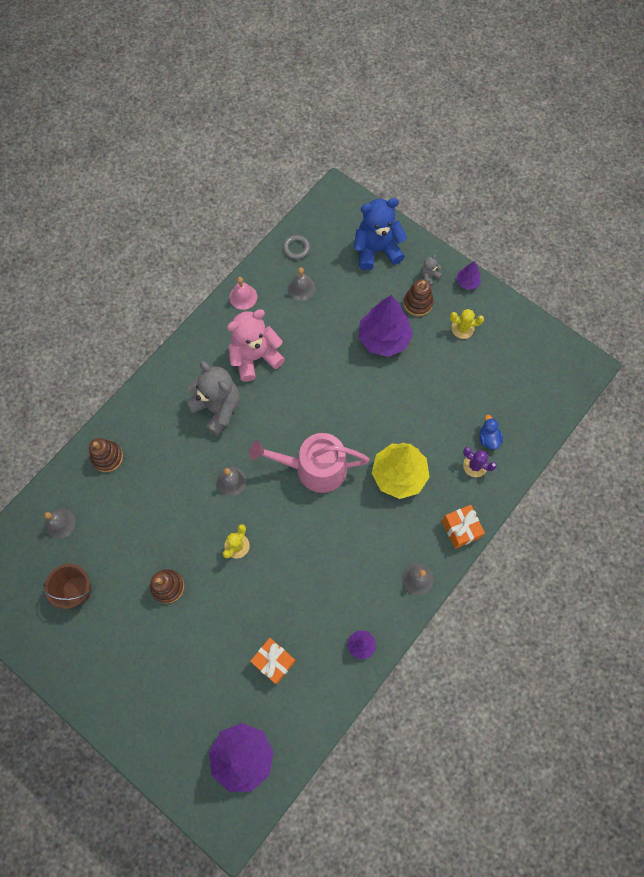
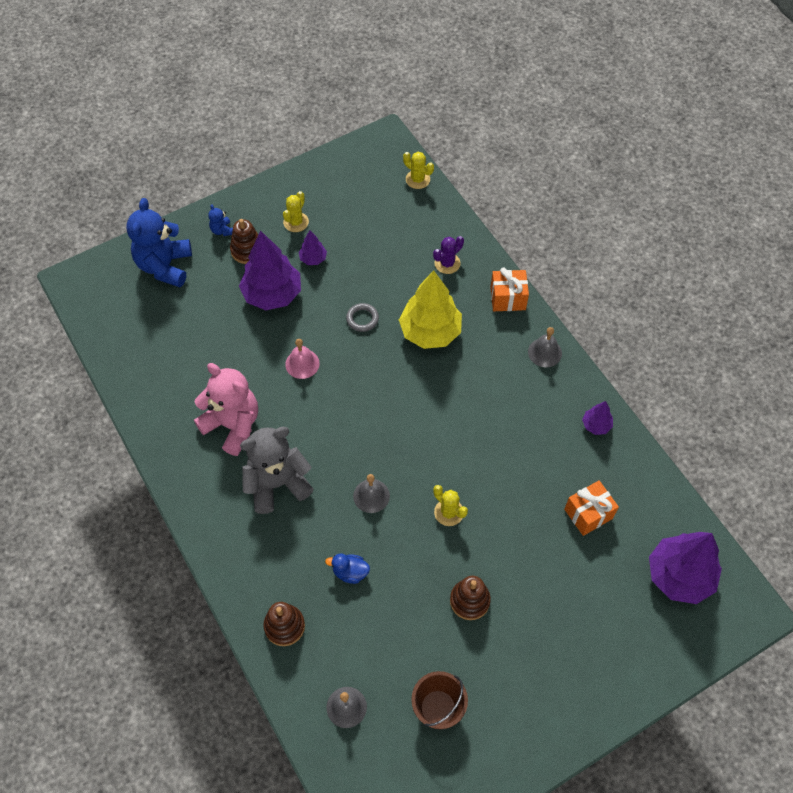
camera: 70 degrees left, 10 degrees down
(243, 297) = (150, 414): pink bell -> pink bell (302, 363)
(255, 357) = (232, 425): pink teddy bear -> pink teddy bear turned 135 degrees clockwise
(296, 248) = (119, 341): grey ring -> grey ring (362, 319)
(301, 288) = (171, 352): grey bell -> none
(314, 468) = (391, 407): pink watering can -> none
(429, 277) = (222, 230): grey teddy bear -> blue teddy bear
(467, 282) = (246, 200): purple tree -> purple tree (313, 259)
(488, 438) = (423, 242): blue duck -> blue duck (350, 572)
(555, 410) = (417, 179): none -> yellow cactus

